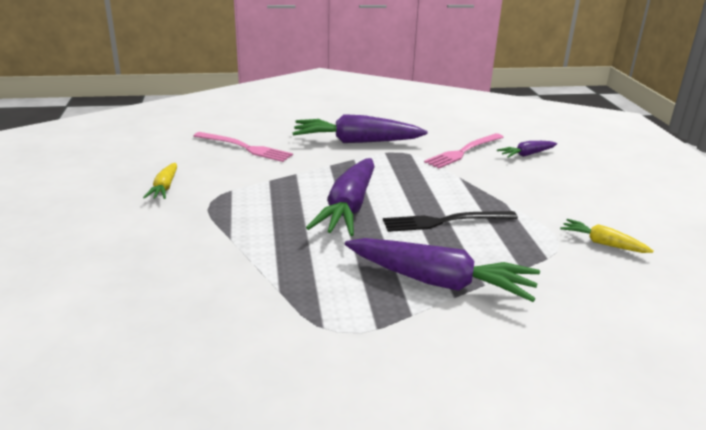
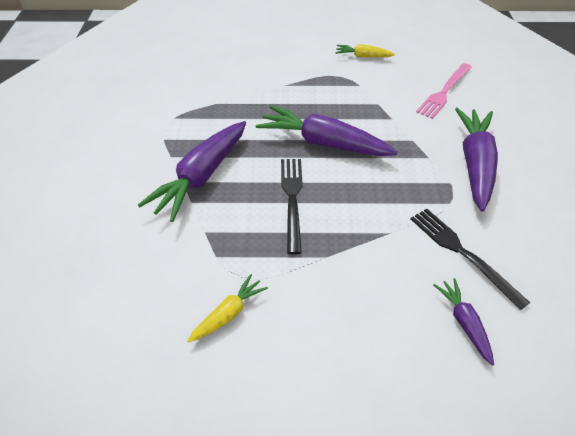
camera: 100 degrees right, 20 degrees up
(463, 151) = (463, 253): pink fork -> black fork

